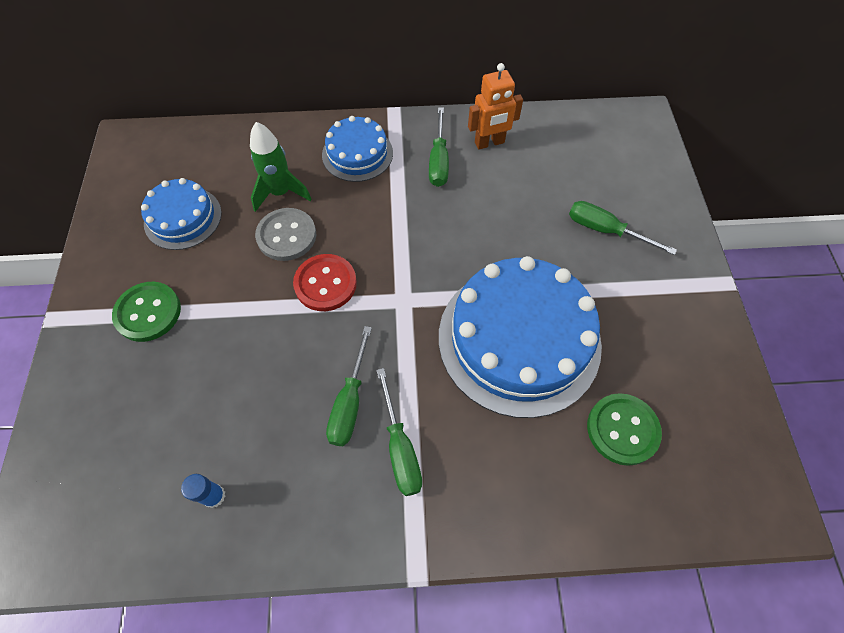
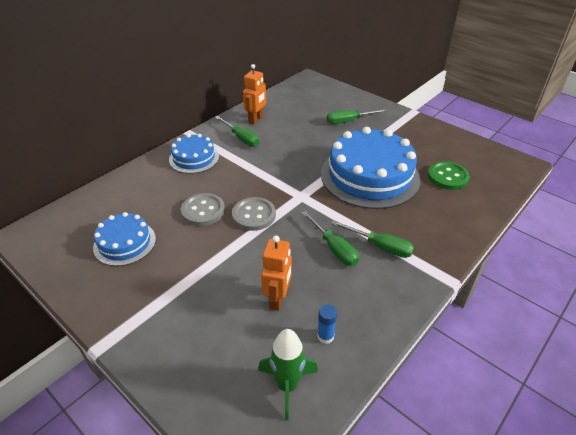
camera: 45 degrees left, 20 degrees down
(148, 312) = (166, 296): green button -> none
(226, 409) = (278, 299): none -> orange robot
(281, 193) = (172, 196): green rocket -> green rocket (287, 385)
(325, 284) = (254, 215): red button -> grey button

